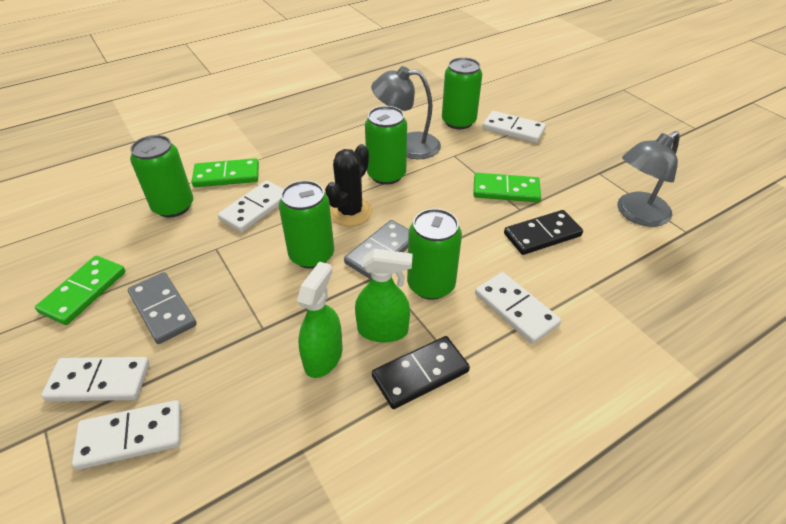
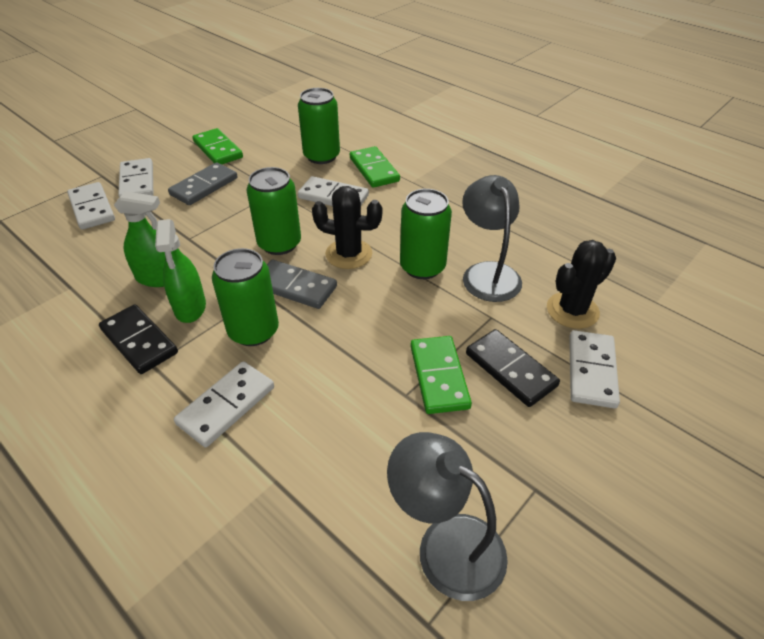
camera: 75 degrees right, 0 degrees up
(84, 292) = (218, 150): green domino -> green domino turned 45 degrees clockwise
(458, 121) = (572, 310): green can -> black cactus
(542, 235) = (360, 422): black domino -> black domino (510, 370)

